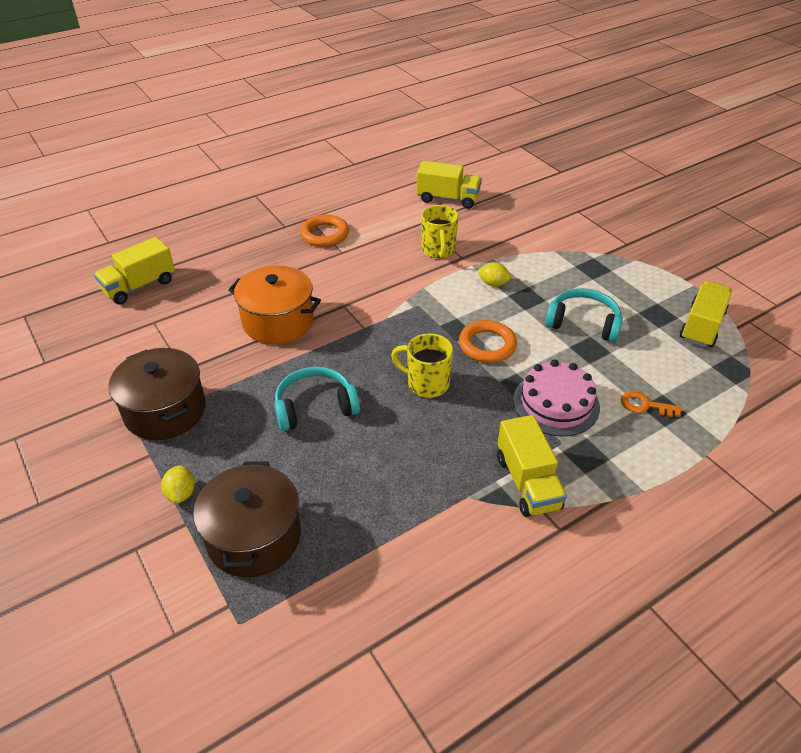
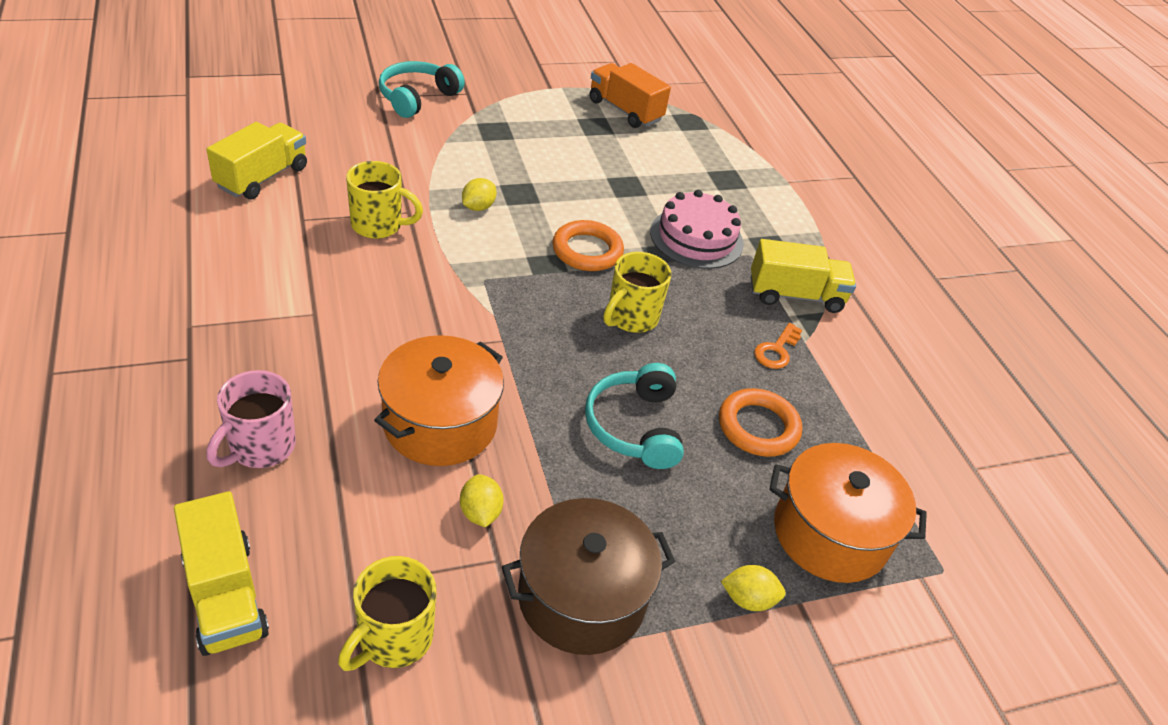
camera: 80 degrees left, 0 degrees up
(124, 345) = (393, 638): none -> yellow mug
(215, 354) = (480, 513): none -> yellow lemon
(233, 267) = (260, 447): none -> pink mug
(254, 537) = (830, 533): brown pot -> orange pot
(324, 234) = (251, 319): orange ring -> orange ring (758, 427)
(583, 323) = (584, 174): turquoise headphones -> turquoise headphones (417, 98)
(645, 405) = (718, 187): orange key -> orange key (776, 350)
(701, 326) = (625, 111): yellow truck -> orange truck

